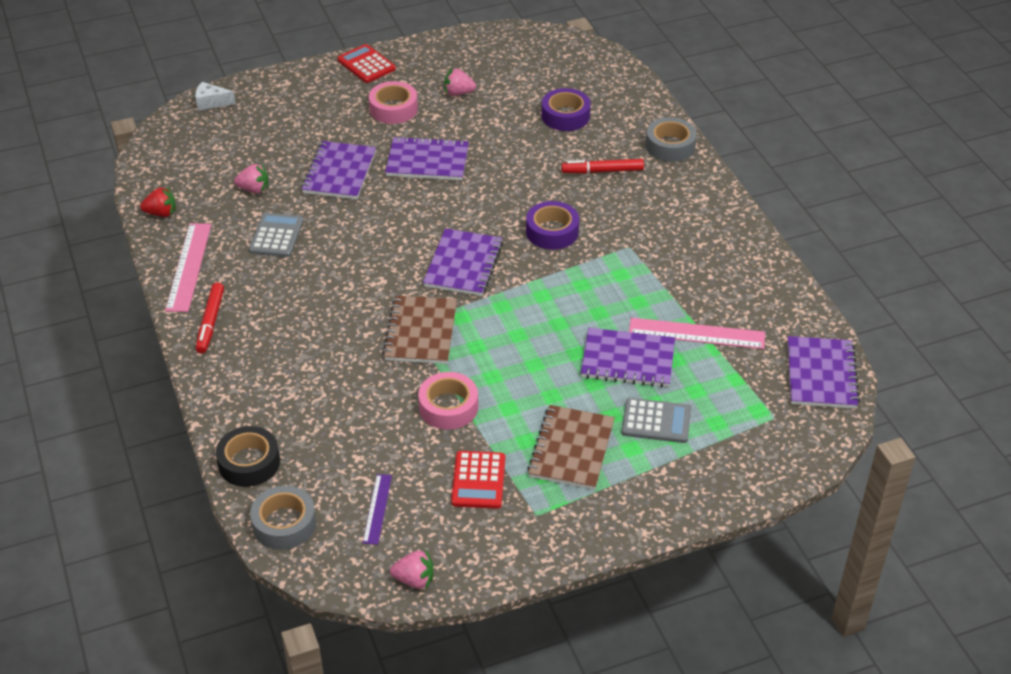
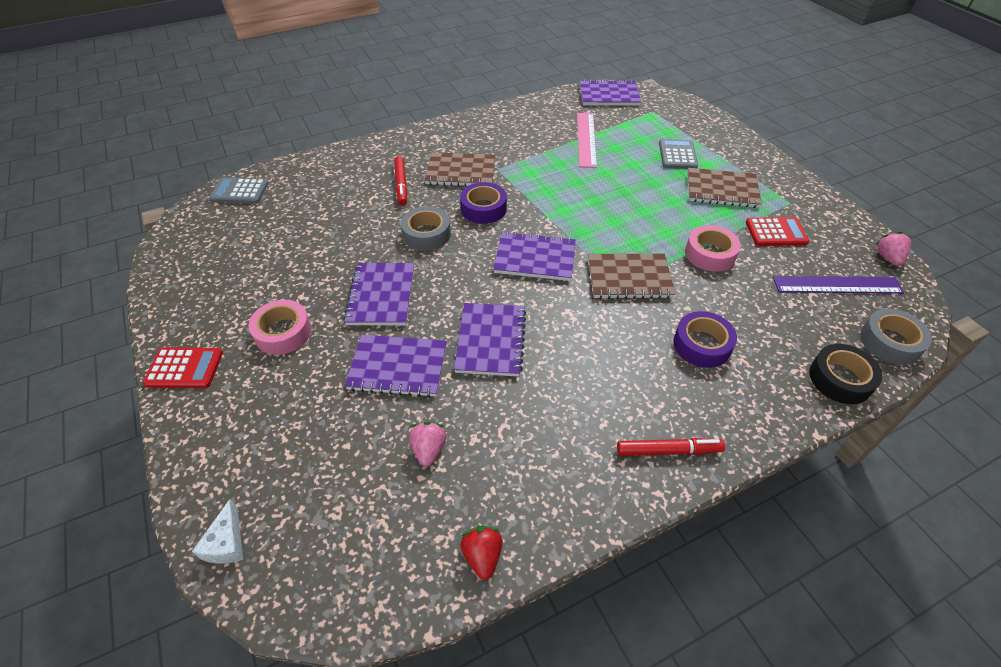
camera: 95 degrees left, 5 degrees up
(189, 267) = (582, 495): pink ruler -> none
(276, 236) = (513, 411): grey calculator -> grey calculator (240, 191)
(366, 64) = (184, 368): red calculator -> red calculator turned 135 degrees counterclockwise
(377, 509) = (837, 285): purple ruler -> purple ruler, size x1.71
(458, 93) = (264, 282): pink strawberry -> none
(565, 116) = (318, 207): purple tape -> purple tape (702, 345)
(625, 216) = (461, 172): none -> brown notebook
(628, 360) = (623, 167): purple notebook -> purple notebook (490, 341)
(670, 146) = (369, 151): grey tape -> grey tape (426, 234)

